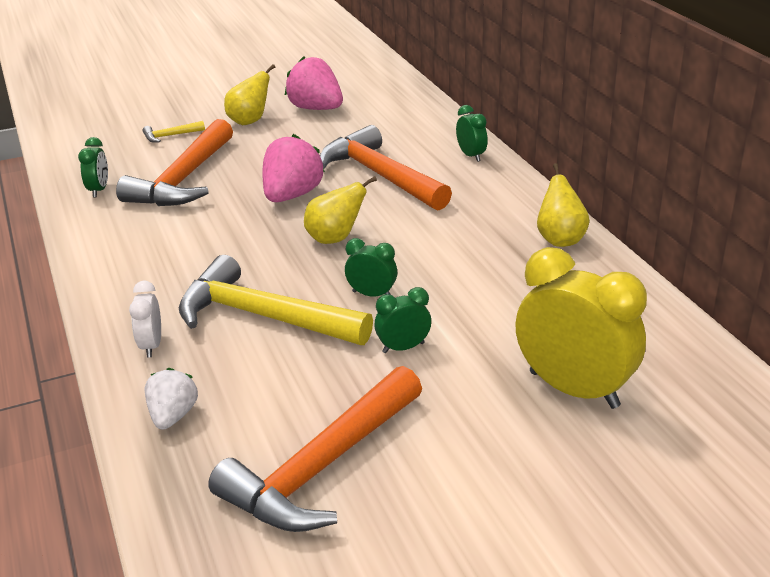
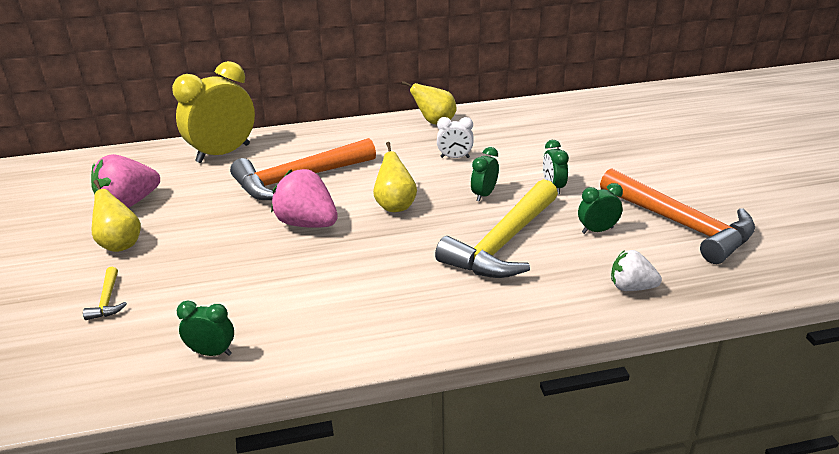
camera: 80 degrees left, 0 degrees up
(151, 345) = (536, 301): white clock -> white clock (455, 157)
(183, 179) = (229, 288): orange hammer -> none
(471, 156) = (291, 139): green clock -> green clock (597, 230)
(573, 389) = (601, 139): yellow clock -> yellow clock (223, 153)

